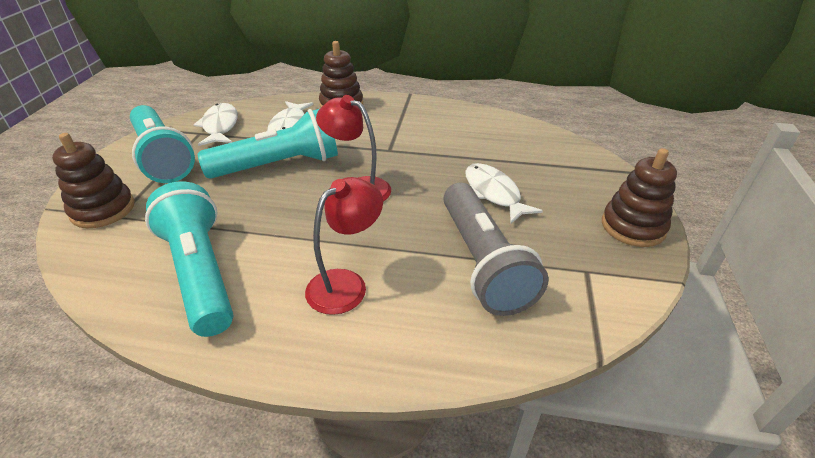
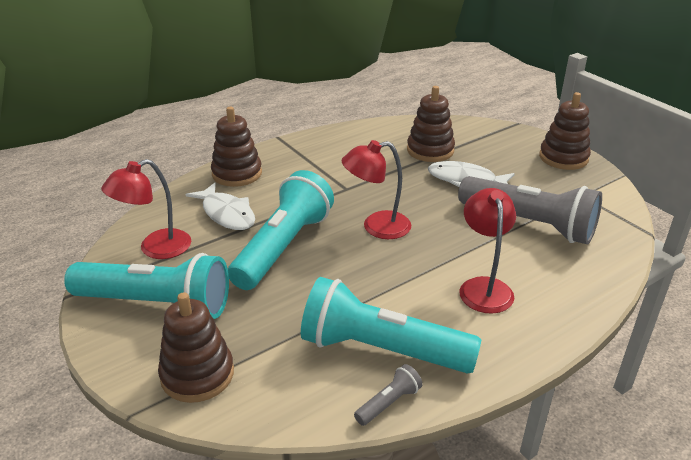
camera: 45 degrees left, 5 degrees down
(136, 310) = (388, 403): none -> grey flashlight
(220, 126) = (155, 248): white fish -> red lamp
(507, 155) = (430, 150): none -> brown stacking toy

